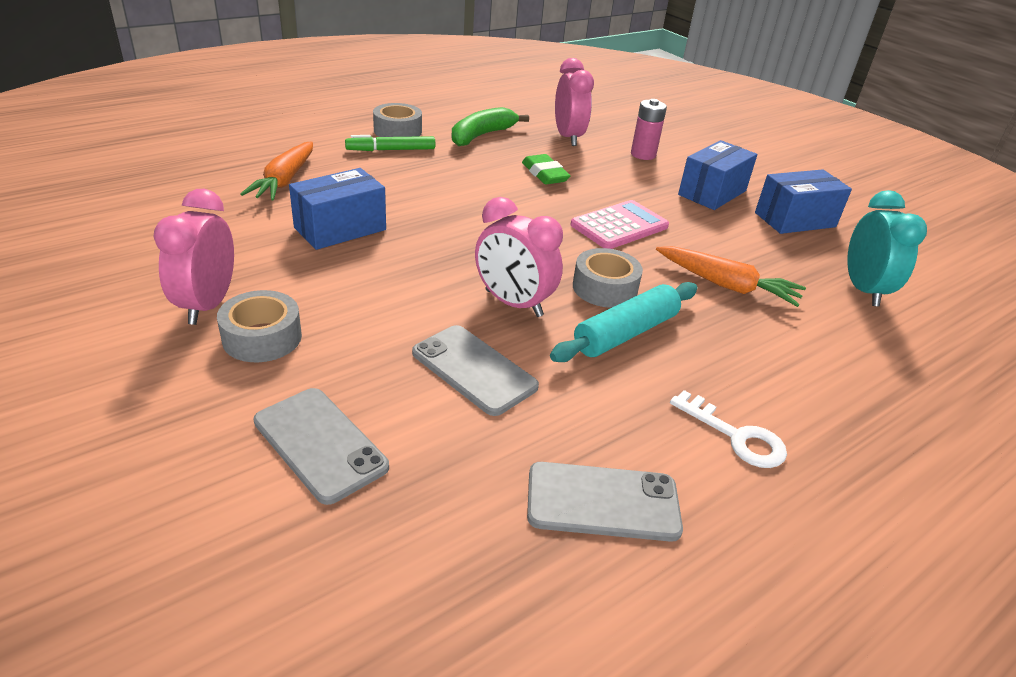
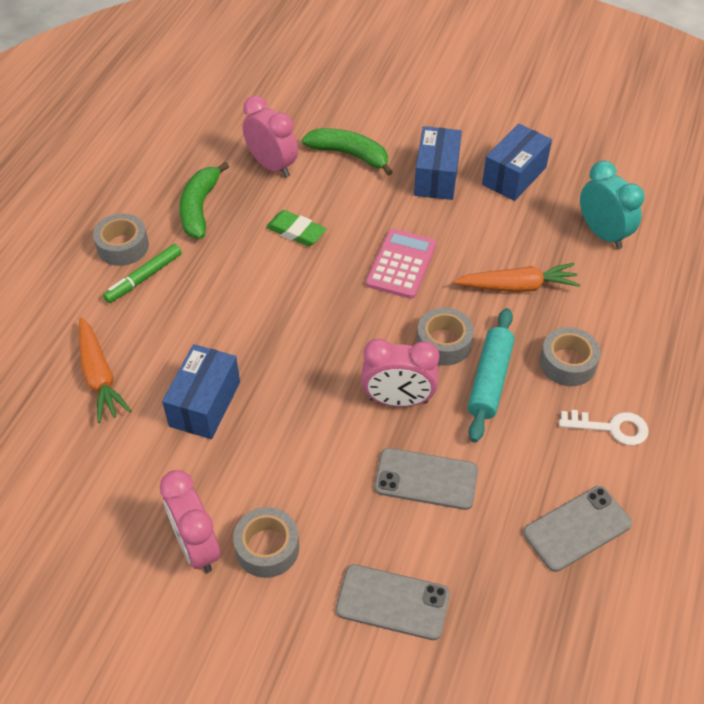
camera: 30 degrees left, 15 degrees up
(643, 155) = (349, 155): pink battery -> green banana
(730, 361) = (567, 363): none -> grey tape

